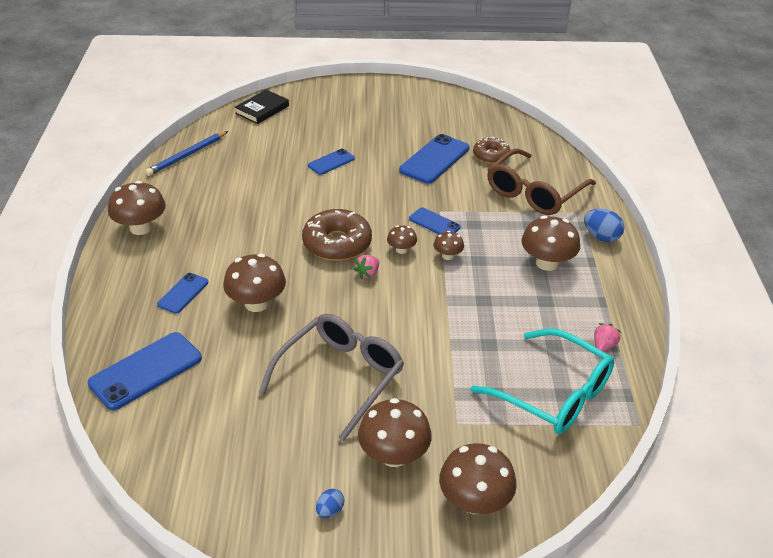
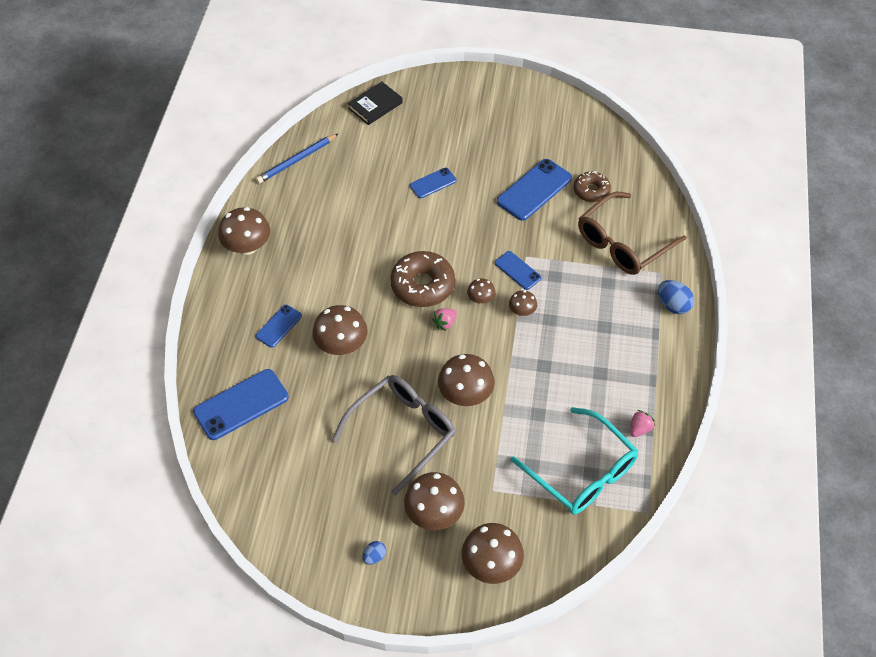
camera: 10 degrees right, 15 degrees up
(547, 263) = (613, 330): brown mushroom -> brown mushroom (465, 394)

